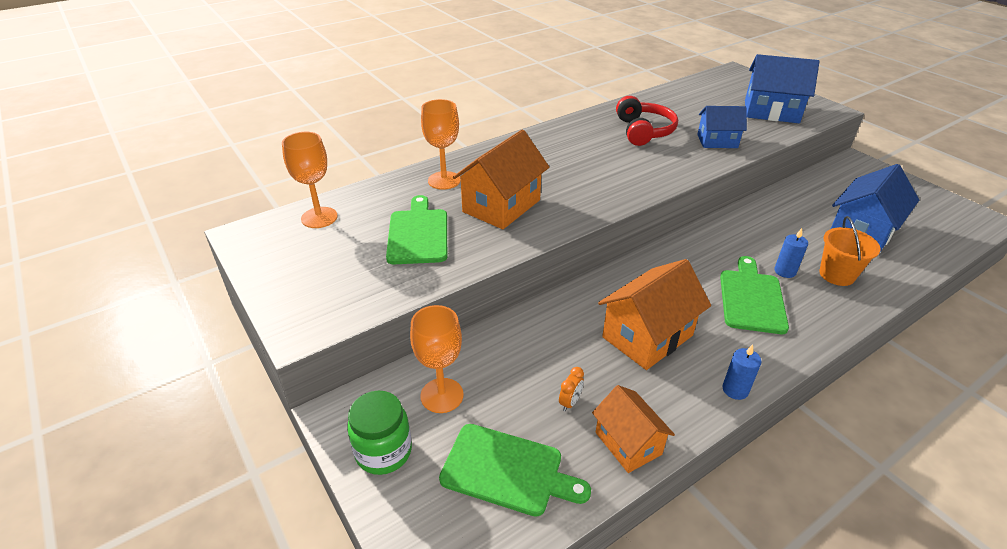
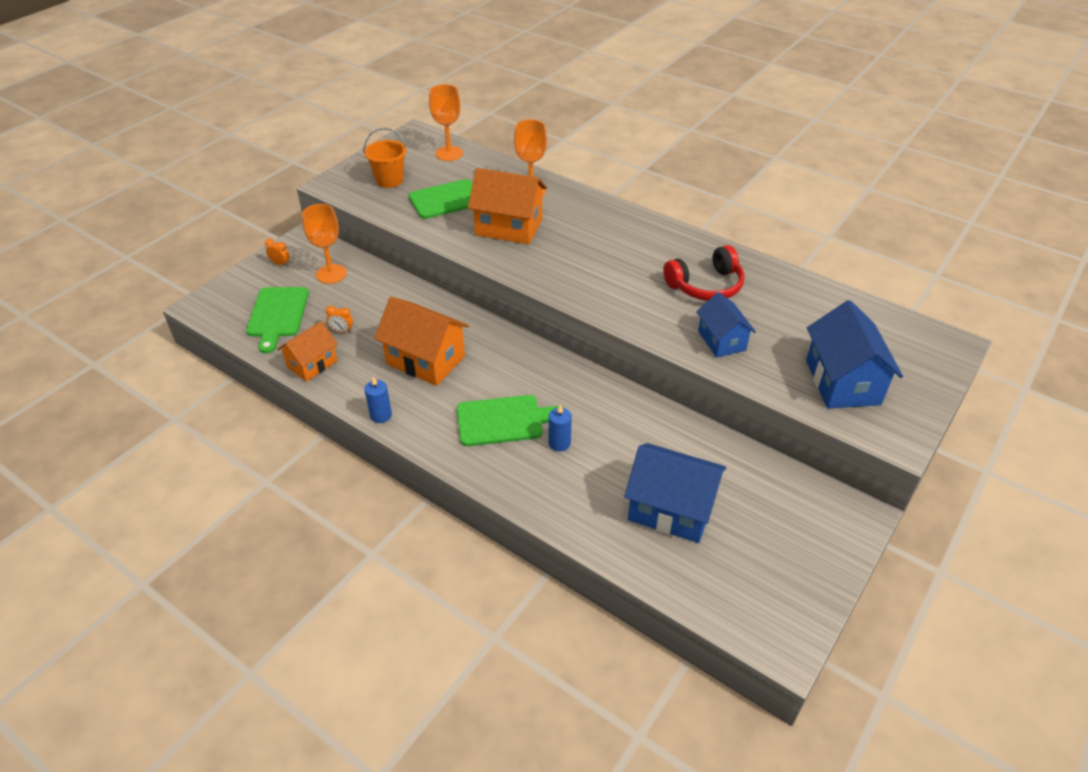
camera: 70 degrees right, 5 degrees up
(383, 451) = (280, 264): green jar -> orange clock
(837, 275) = (573, 484): orange bucket -> orange bucket (389, 180)

